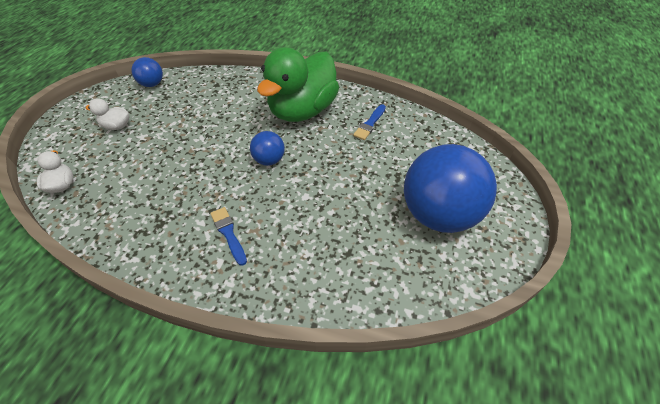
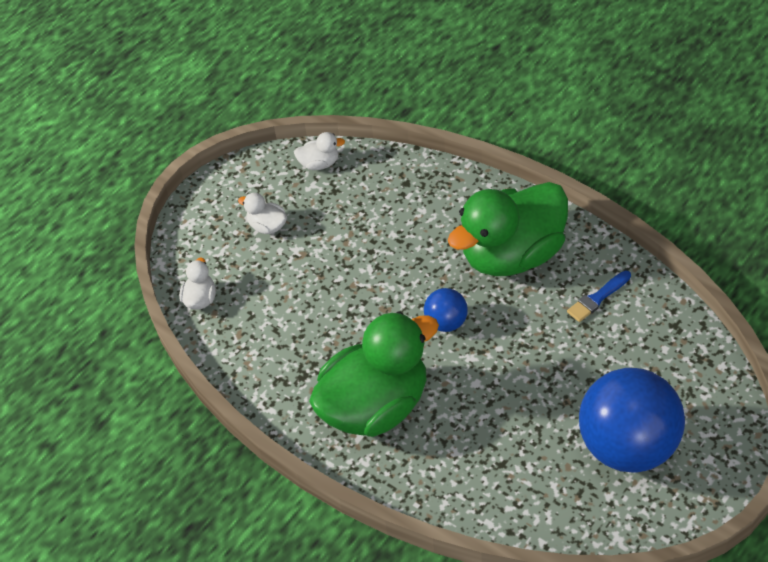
camera: 25 degrees right, 0 degrees up
(152, 84) = (319, 164): blue ball -> white duck
(228, 233) = (375, 406): blue brush -> green duck

